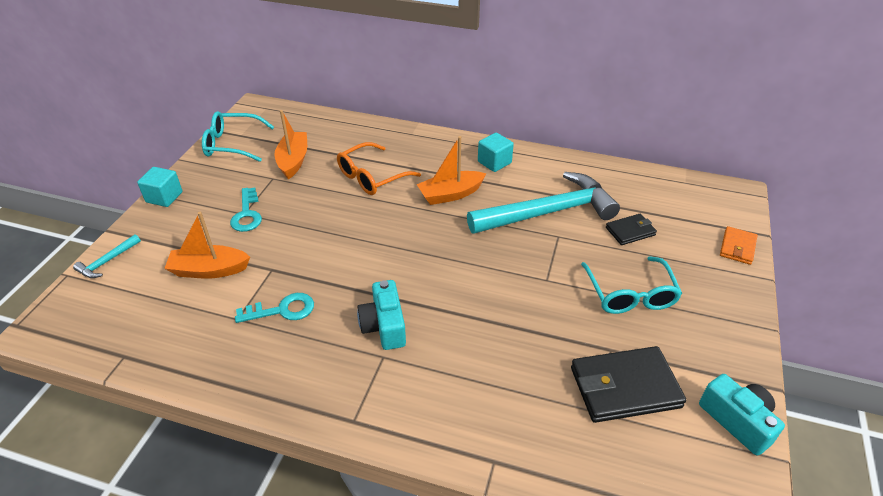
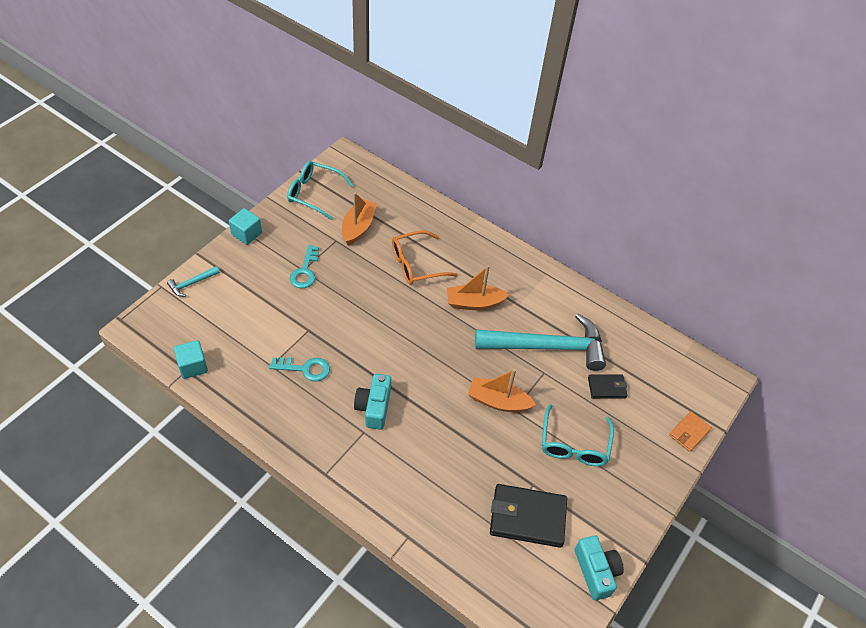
camera: 15 degrees right, 10 degrees up
(209, 270) = (263, 315): orange boat -> orange boat (498, 401)
(494, 162) = (526, 281): turquoise cube -> turquoise cube (193, 366)

